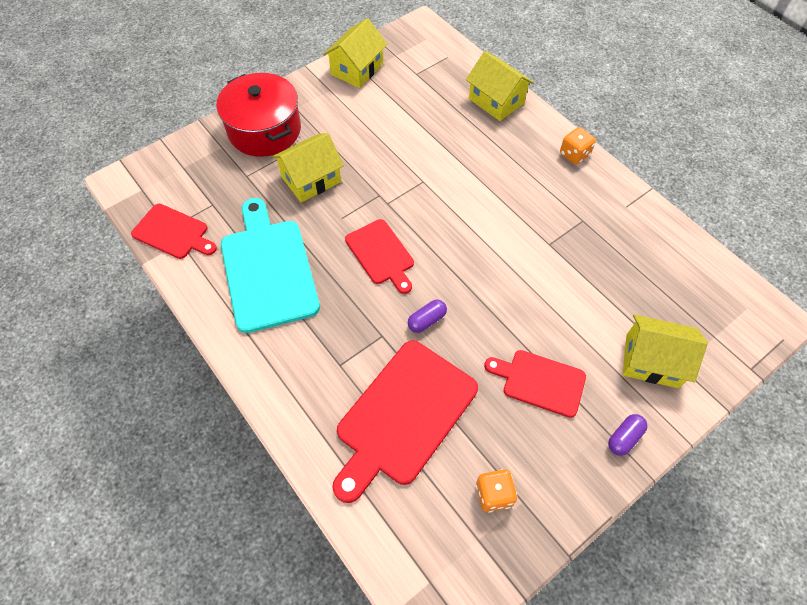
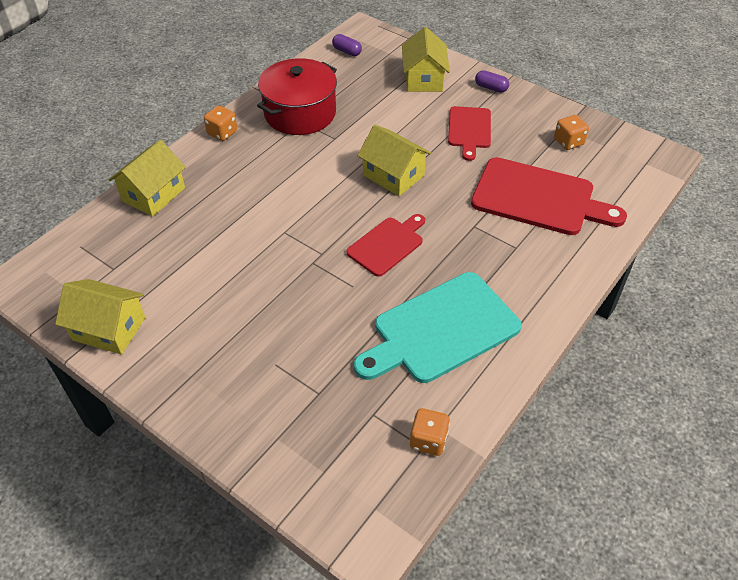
camera: 105 degrees left, 10 degrees down
(173, 232) = (428, 440): red cutting board -> orange dice
(264, 130) = (237, 398): red pot -> red pot (300, 113)
(311, 179) = (307, 326): yellow house -> yellow house (393, 175)
(427, 320) = (445, 200): purple capsule -> purple capsule (347, 51)

